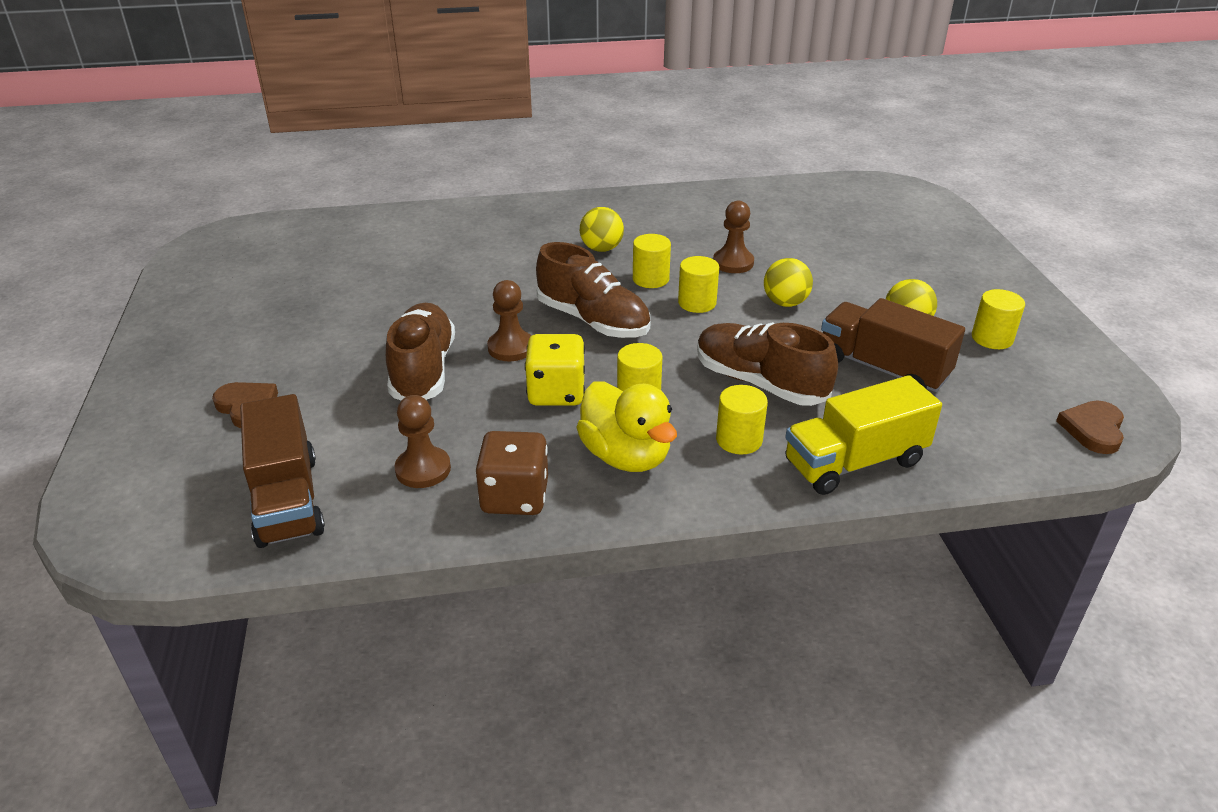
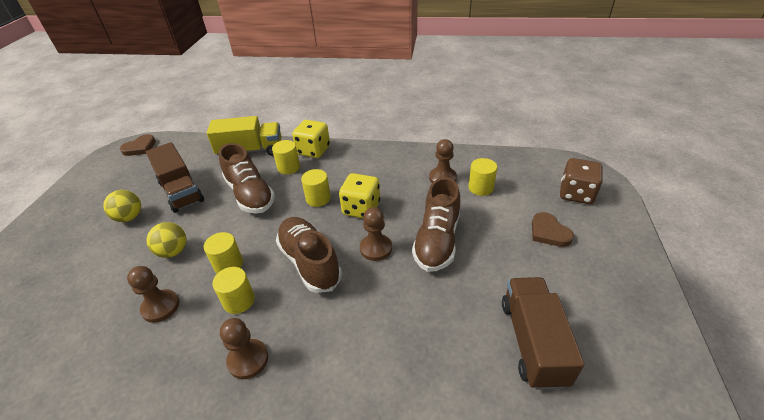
camera: 160 degrees left, 5 degrees up
(287, 500) = (508, 174): brown truck -> brown truck (532, 342)
(515, 497) = (402, 159): brown dice -> brown dice (576, 194)
(601, 249) = (248, 360): yellow ball -> brown pawn
(626, 456) = (344, 168): yellow duck -> none
(720, 486) = (313, 150): none -> yellow dice
(992, 338) = (101, 199): yellow cylinder -> yellow cylinder (480, 188)

